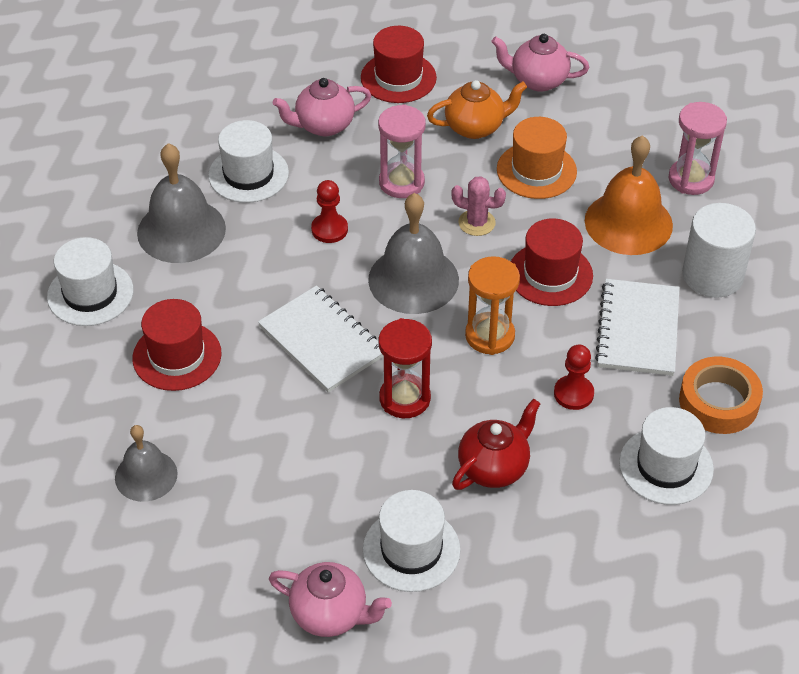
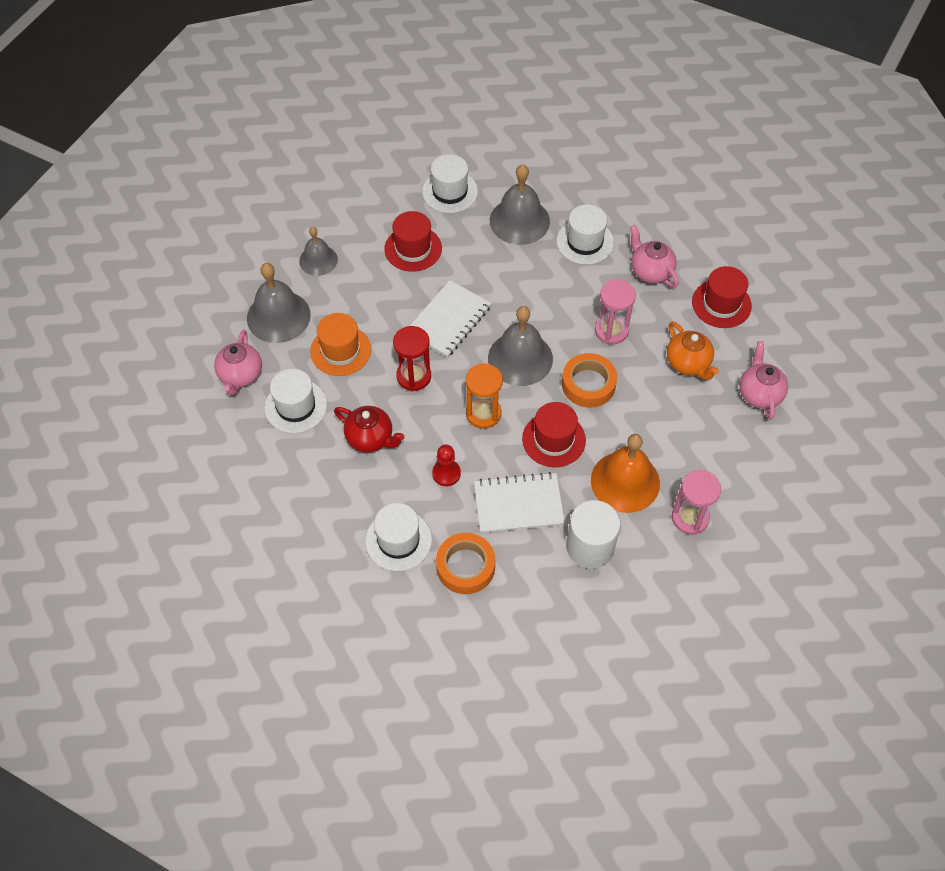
camera: 75 degrees right, 10 degrees up
(234, 545) = (278, 316): none -> grey bell
(329, 229) = (550, 300): red pawn -> none
(476, 223) = (588, 384): pink cactus -> orange tape
(536, 170) = (657, 411): orange hat -> orange hat (340, 350)

